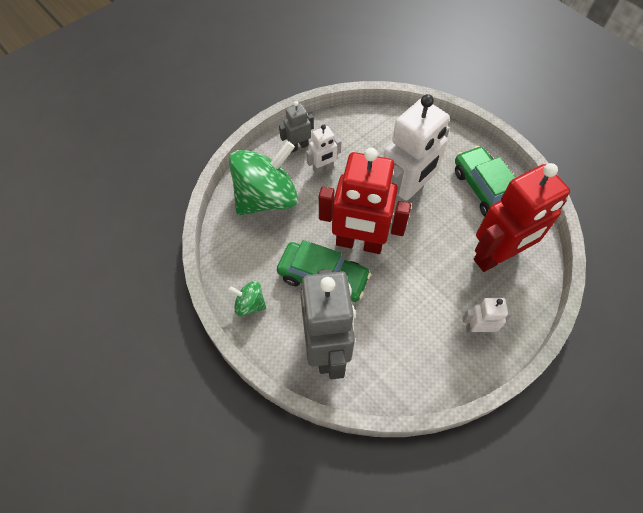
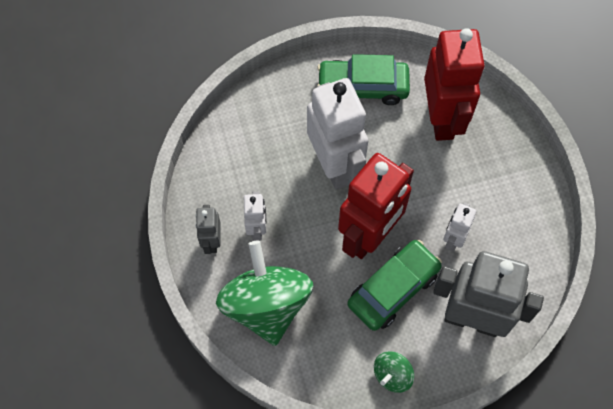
camera: 65 degrees left, 5 degrees up
(478, 329) = (508, 176): white robot -> white robot (453, 239)

